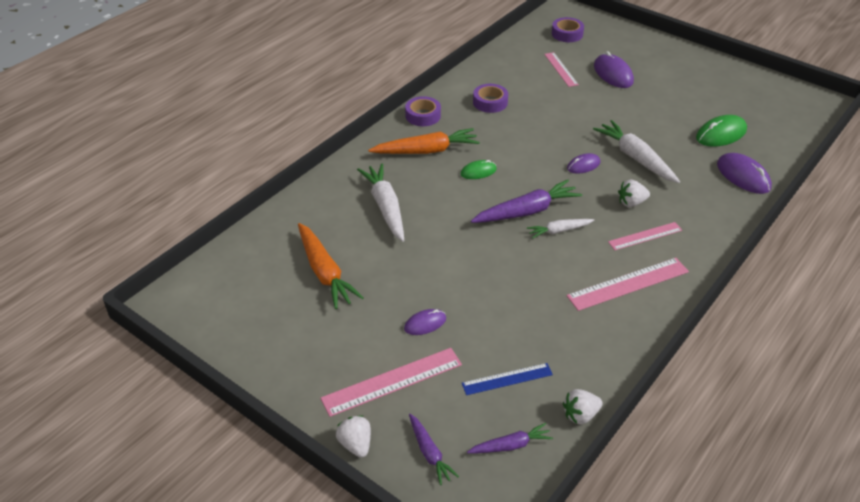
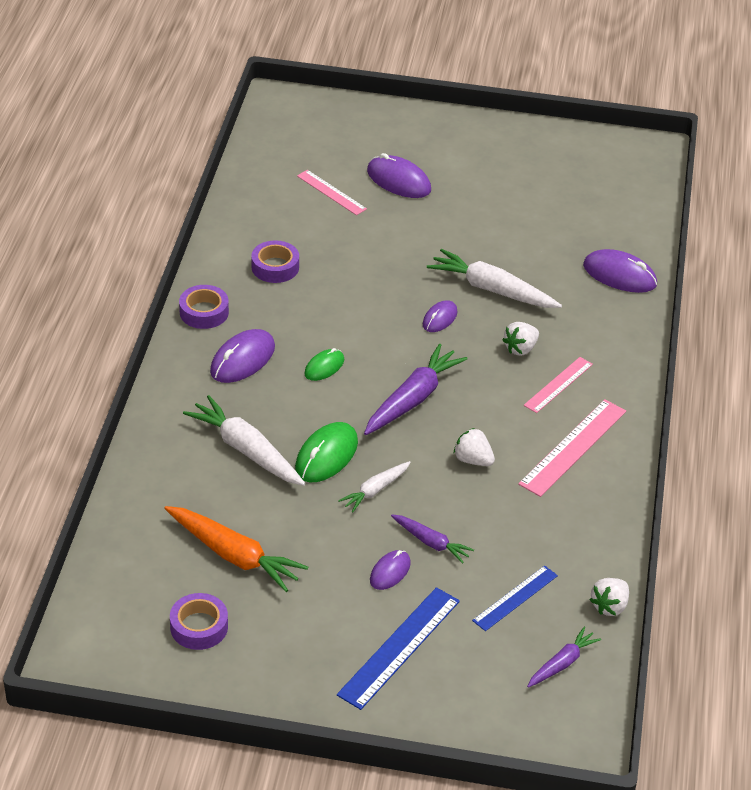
camera: 30 degrees left, 0 degrees up
(355, 444) = (408, 726): white strawberry -> white strawberry (473, 460)
(392, 381) = (399, 647): pink ruler -> blue ruler
(426, 151) = (242, 359): orange carrot -> purple mouse
(429, 453) = (488, 703): purple carrot -> purple carrot (431, 542)
(559, 231) = (463, 411): white carrot -> white carrot (375, 490)
(567, 34) = (306, 137): purple tape -> purple tape (199, 627)
(721, 134) = (567, 227): green mouse -> green mouse (326, 455)

